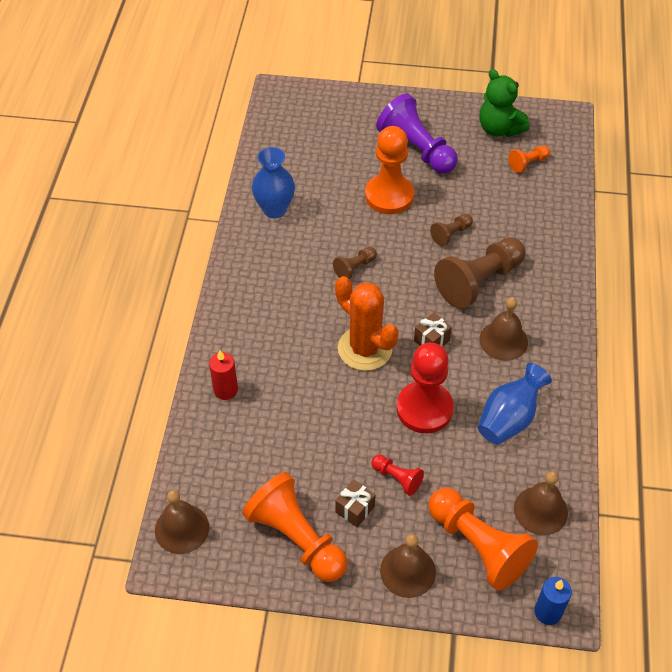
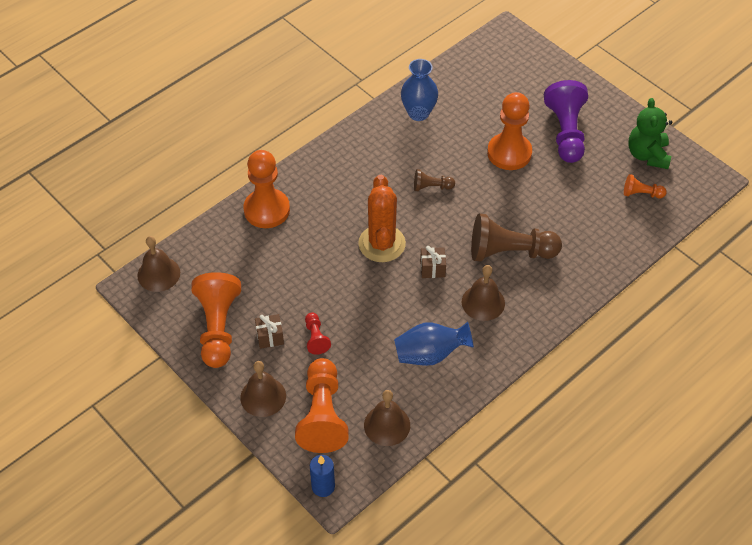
camera: 40 degrees right, 0 degrees up
(225, 390) = (267, 210): red candle -> orange pawn
(424, 409) = (380, 308): red pawn -> none
(451, 234) = (525, 207): brown pawn -> none

